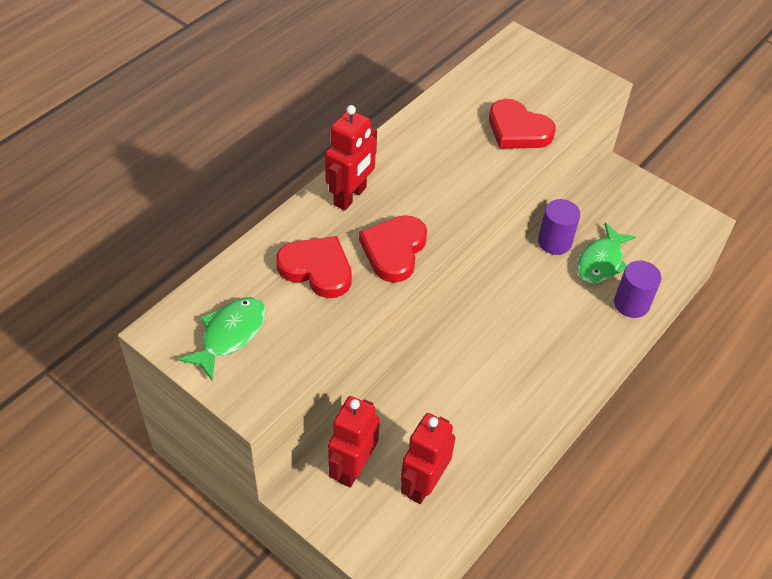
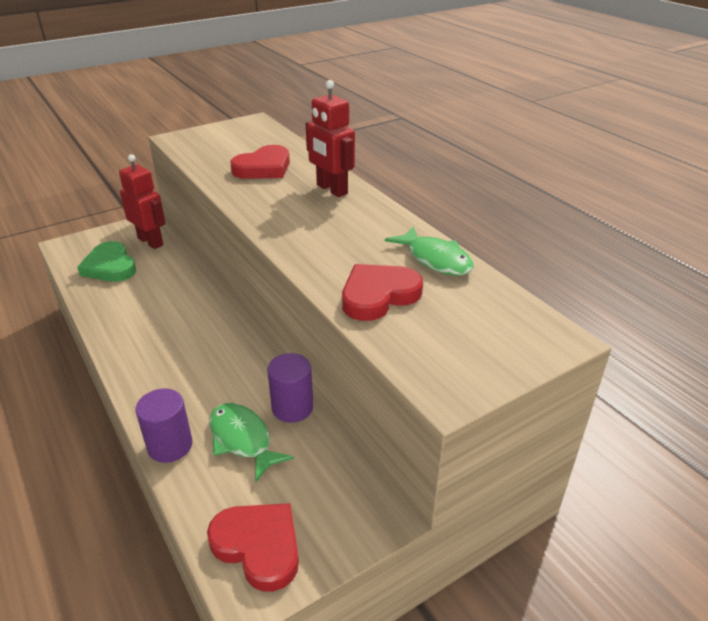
camera: 110 degrees right, 15 degrees down
(230, 335) = (232, 137): green fish -> green fish (435, 259)
(394, 250) = (258, 198): red heart -> red heart (258, 546)
(423, 484) = (110, 266): red robot -> green heart

